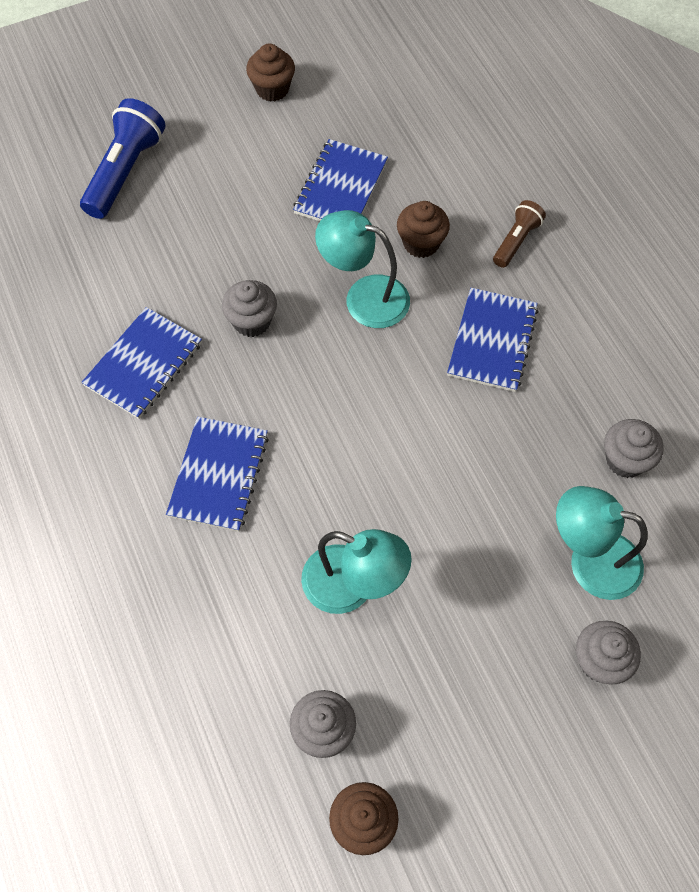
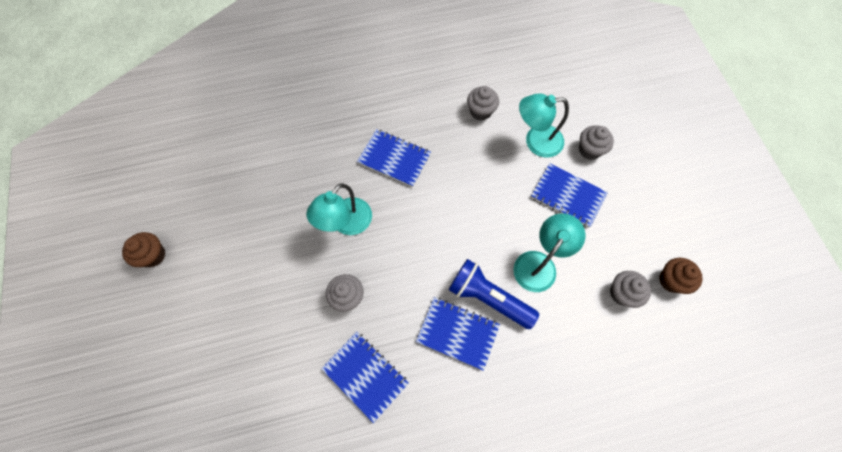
camera: 80 degrees left, 5 degrees up
(125, 171) = (191, 374): blue flashlight -> blue flashlight (488, 298)
(341, 187) = (256, 223): blue notebook -> blue notebook (567, 196)
(421, 243) = (315, 183): brown cupcake -> none
(516, 241) = (328, 131): brown flashlight -> none
(590, 561) = (536, 141): turquoise lamp -> turquoise lamp turned 60 degrees clockwise

